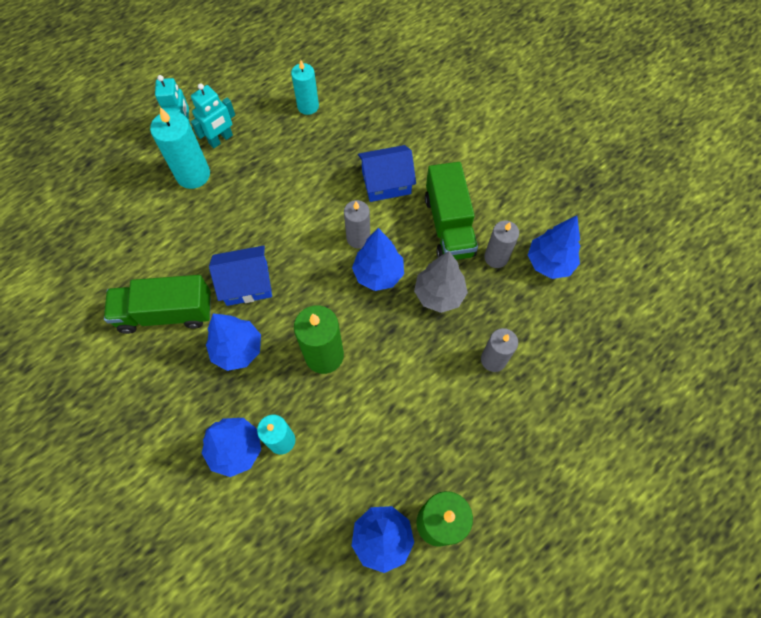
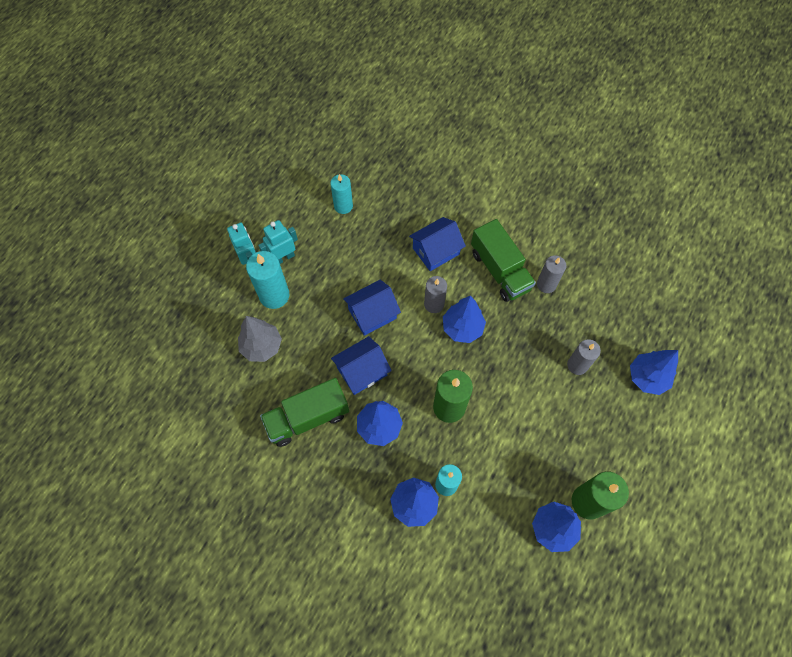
camera: 20 degrees left, 0 degrees up
(221, 139) = (283, 257): turquoise robot -> turquoise robot turned 150 degrees counterclockwise
(286, 227) = (372, 314): none -> blue house
(439, 294) = (516, 328): grey tree -> grey tree (262, 346)
(549, 263) = (587, 275): blue tree -> blue tree (647, 377)

